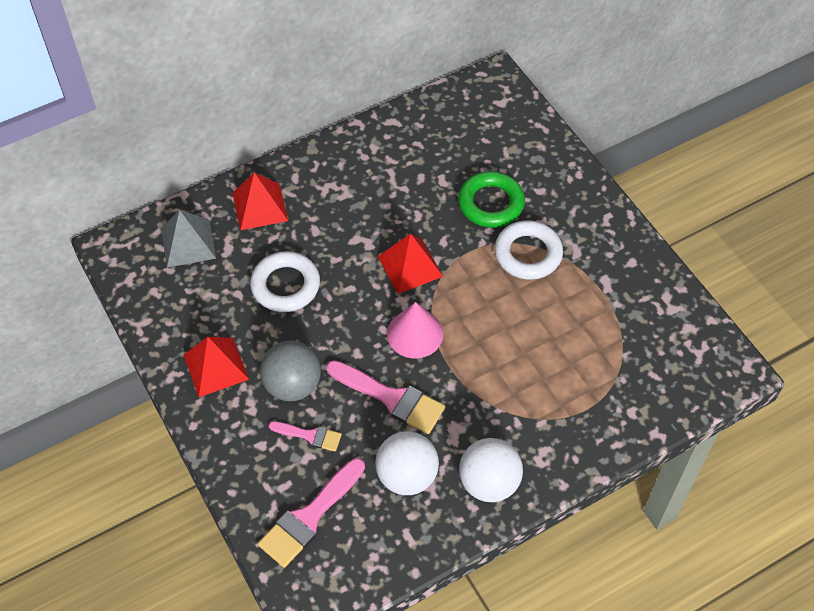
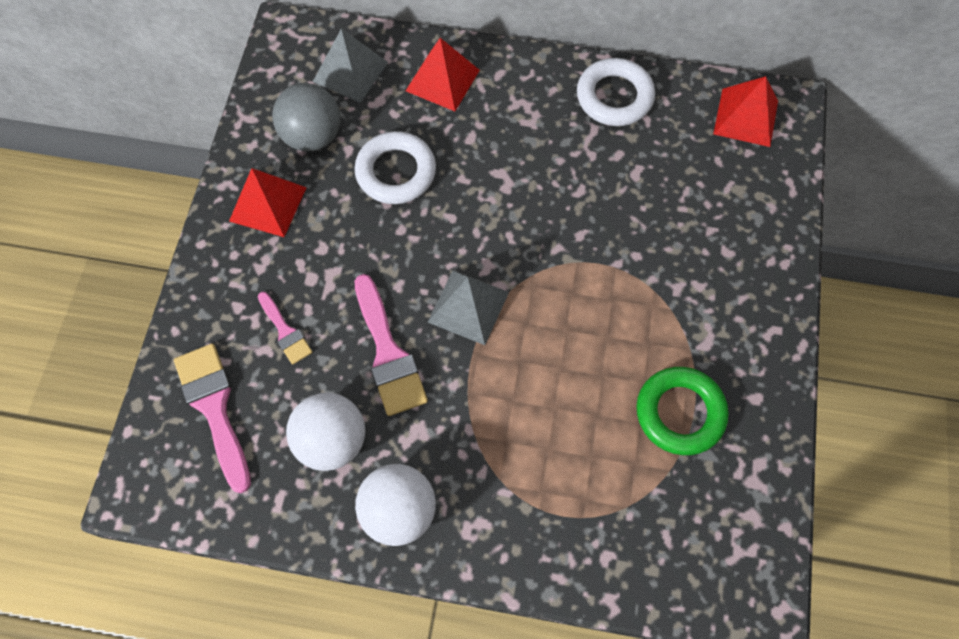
camera: 40 degrees right, 10 degrees up
(292, 385) = (315, 271): grey ball -> grey ball (312, 136)
(309, 517) = (214, 408): pink brush -> pink brush turned 75 degrees clockwise
(410, 266) = (525, 236): red pyramid -> red pyramid (746, 117)
(415, 333) = (468, 307): pink cone -> grey pyramid
(491, 203) = (663, 230): green ring -> green ring (680, 413)
(528, 254) = (653, 309): white ring -> white ring (614, 97)

